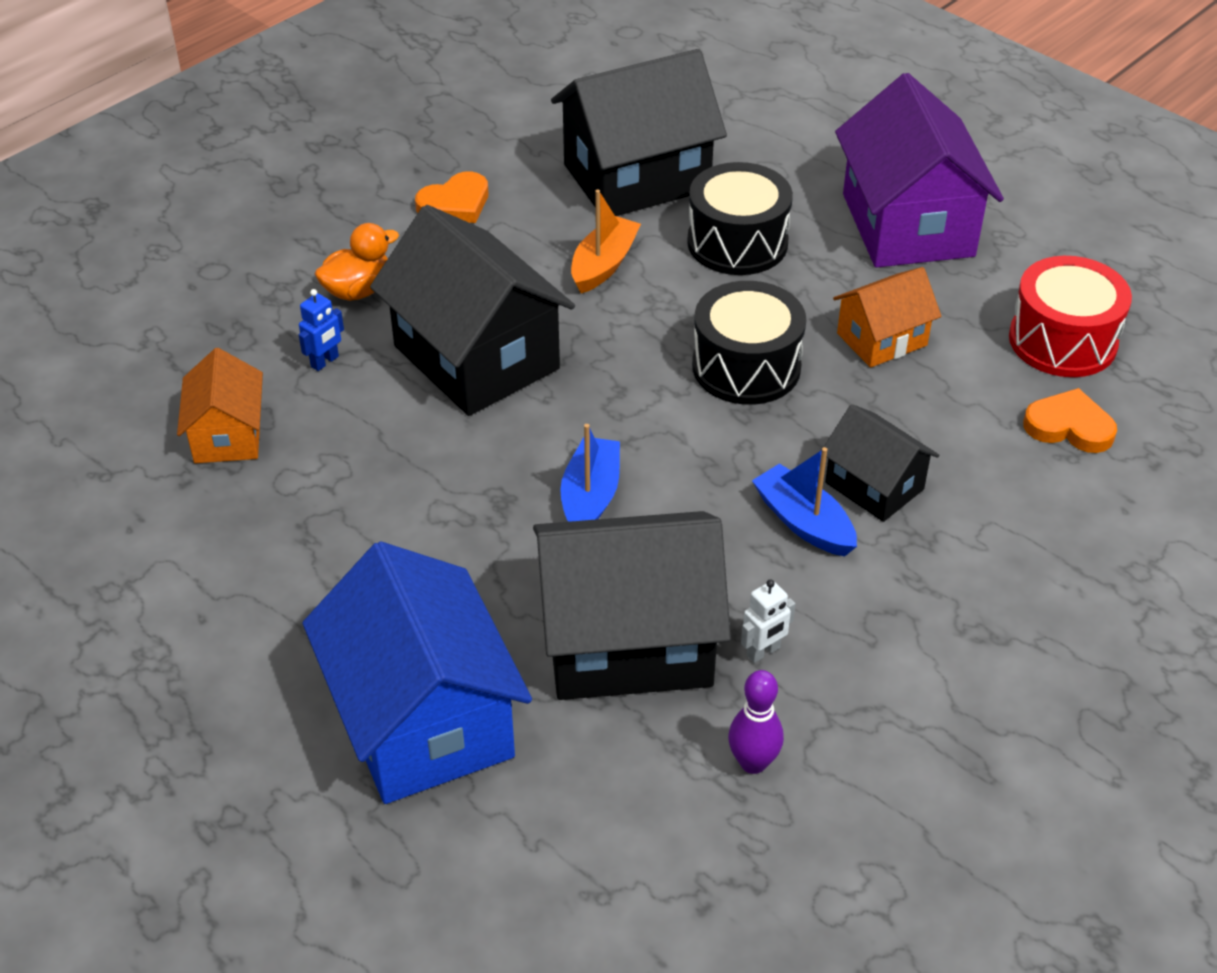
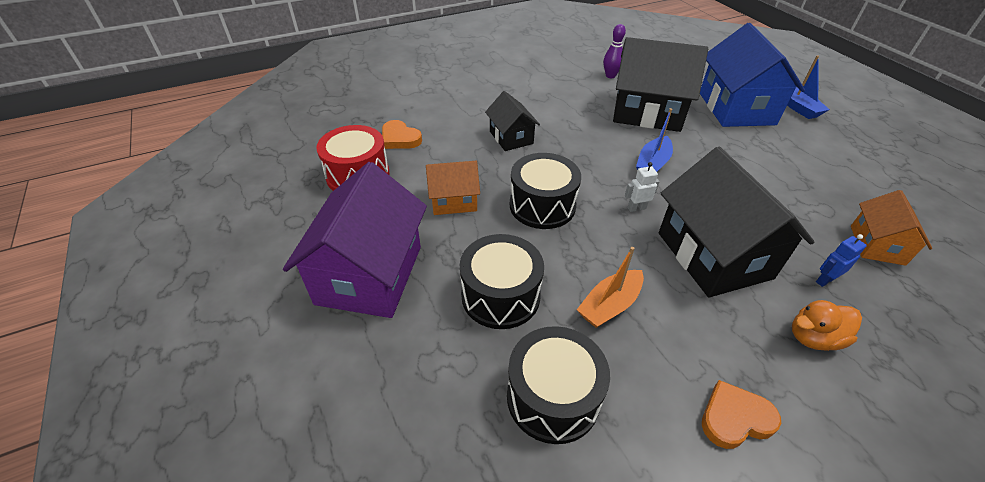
camera: 160 degrees left, 0 degrees up
(636, 177) = (553, 397): black house -> black drum
(763, 652) = (593, 99): white robot -> white robot (636, 208)
(803, 522) = (552, 132): blue boat -> blue boat (797, 107)

